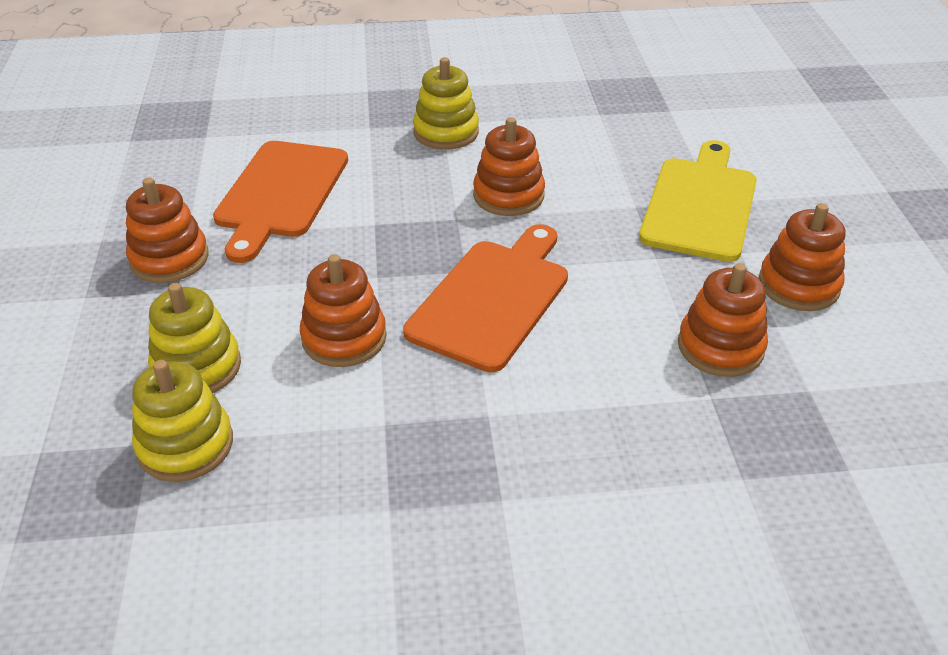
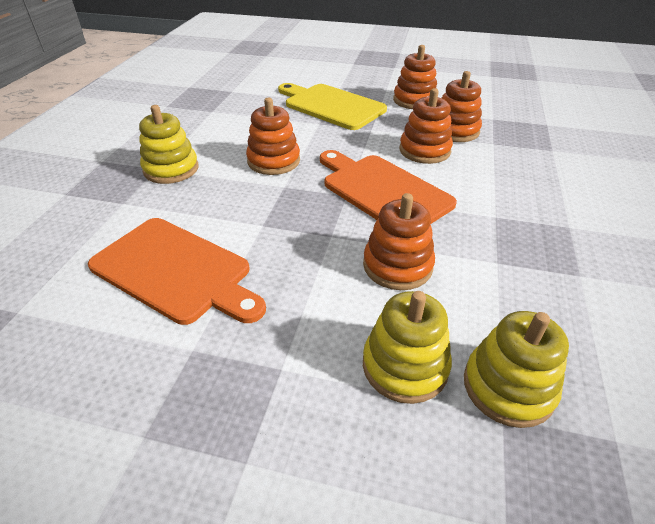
camera: 70 degrees left, 0 degrees up
(169, 259) = (223, 369): orange stacking toy -> orange stacking toy (424, 150)

